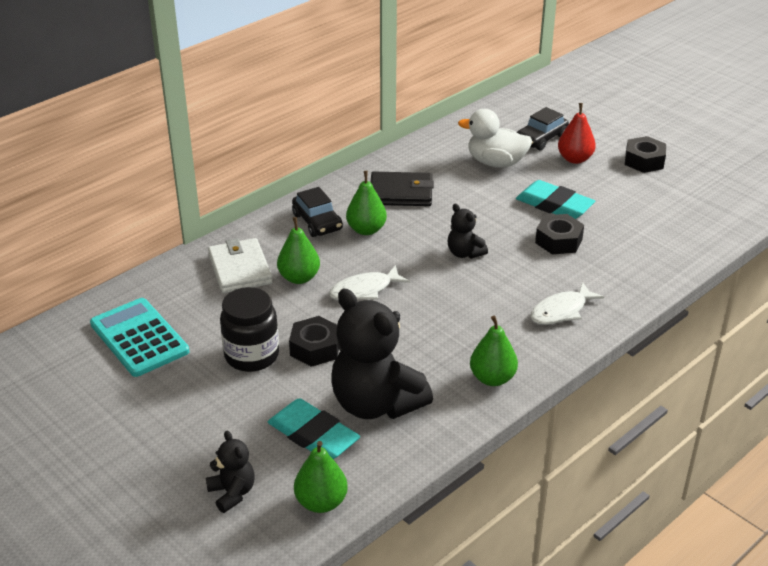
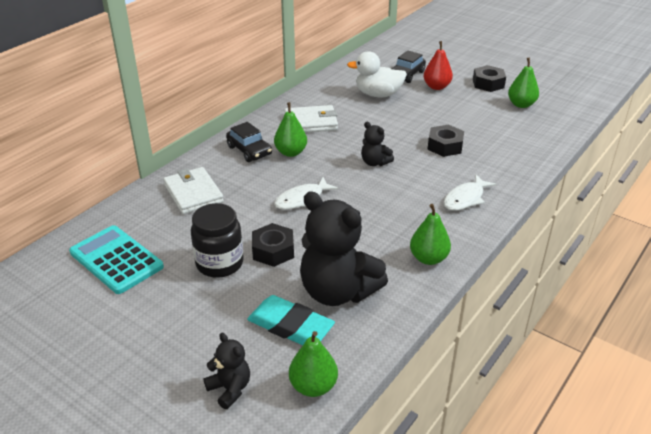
camera: 10 degrees left, 0 degrees up
(299, 278) = (245, 195): green pear -> green pear (521, 104)
(401, 193) = (311, 122): black wallet -> white wallet
(554, 205) = (432, 120): turquoise eraser -> none

